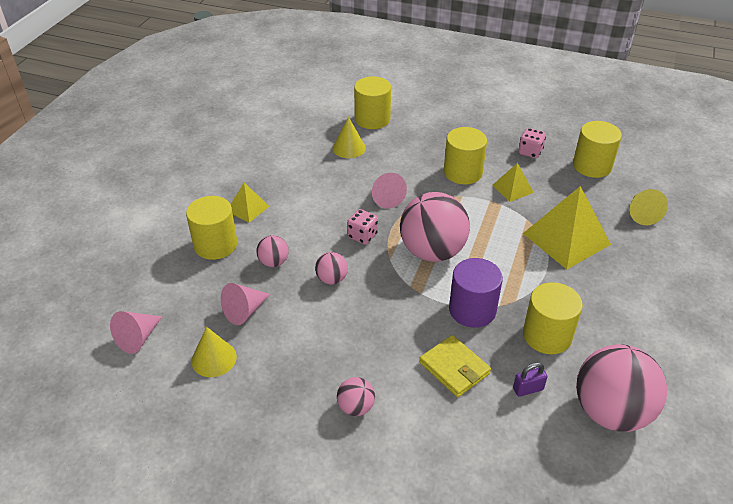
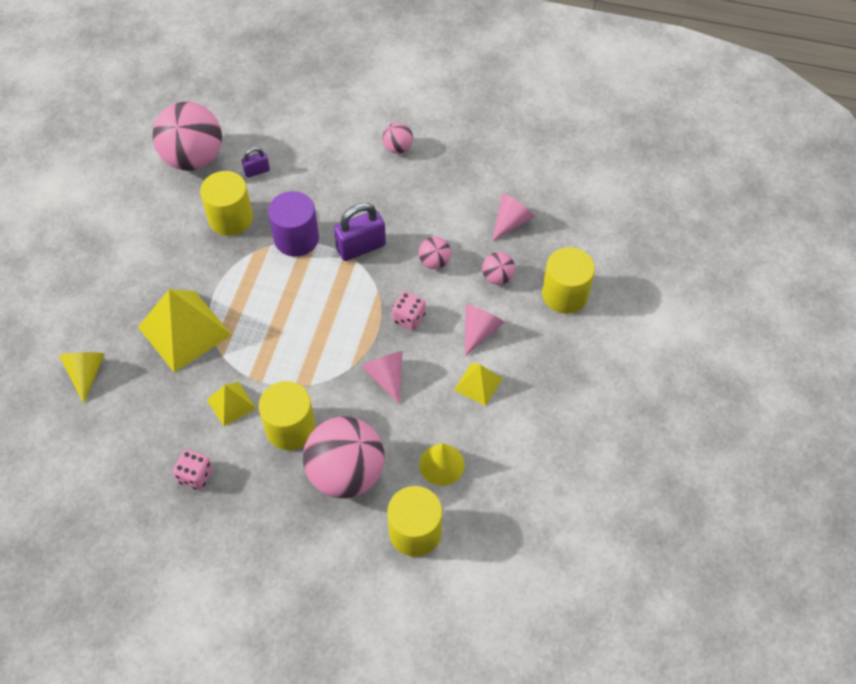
camera: 175 degrees right, 15 degrees up
(138, 338) = (597, 190): pink cone -> pink cone (479, 331)
(214, 358) = (524, 177): yellow cone -> none
(247, 208) = (546, 347): yellow pyramid -> yellow pyramid (478, 384)
(404, 297) = (361, 247): none -> purple padlock
(432, 251) = (333, 302): pink ball -> pink ball (346, 473)
(454, 368) = (317, 184): yellow wallet -> none
(592, 166) = (119, 453): yellow cylinder -> none

